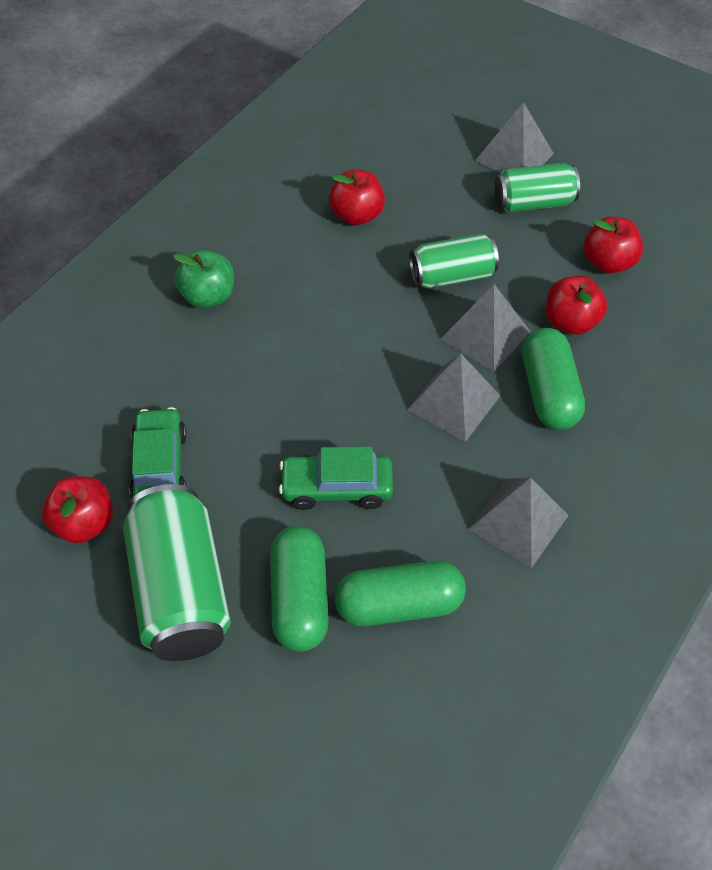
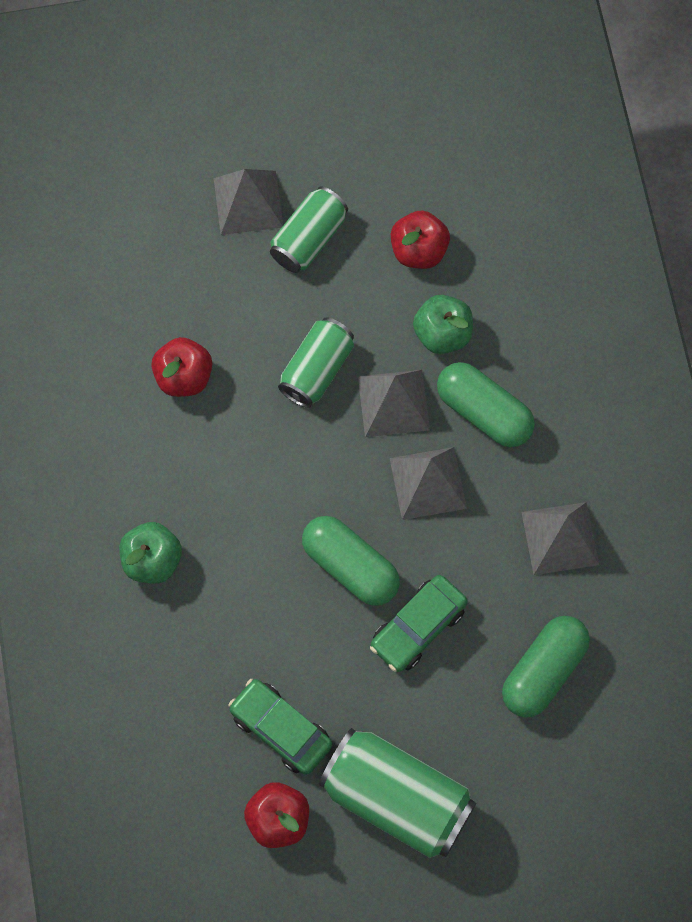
camera: 45 degrees left, 15 degrees up
(300, 599) = (478, 729): green capsule -> green capsule (350, 567)
(571, 322) = (442, 334): red apple -> green apple

